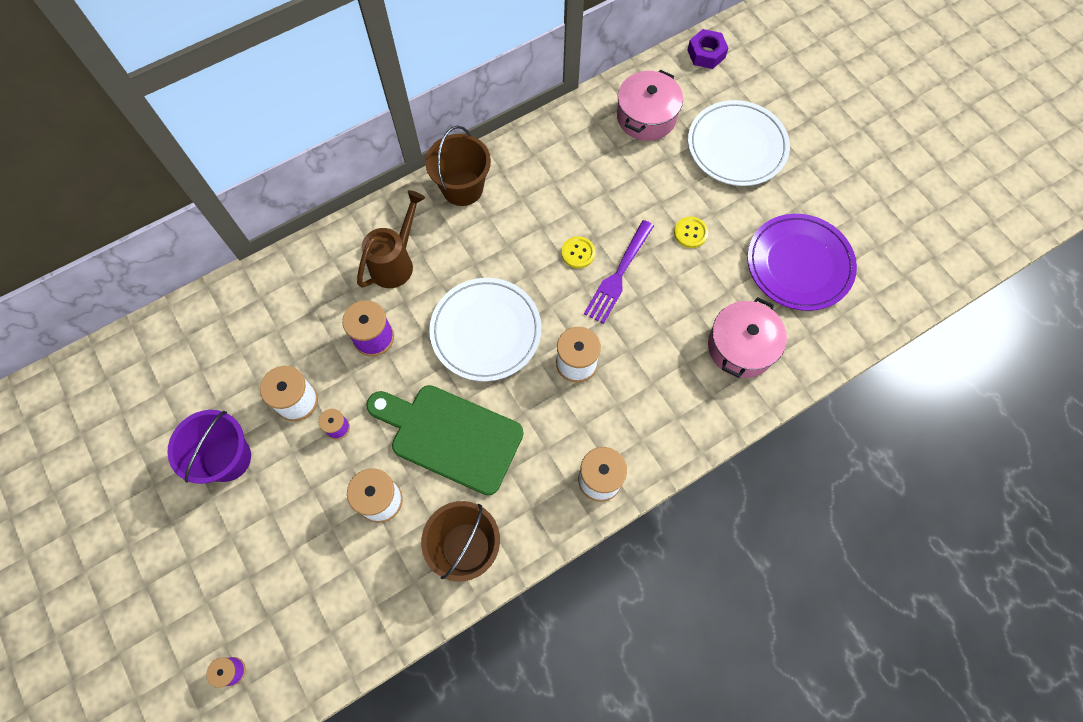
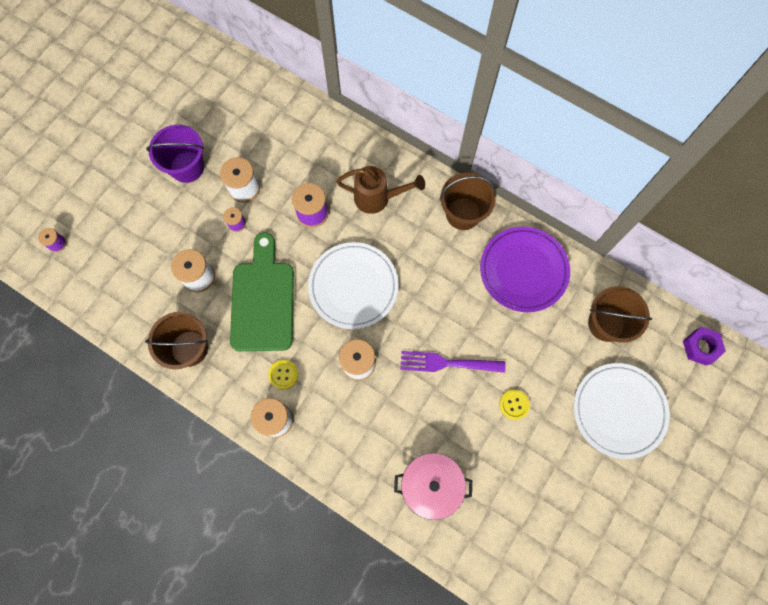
camera: 65 degrees right, 5 degrees up
(578, 253) = (451, 324): yellow button -> yellow button (283, 374)
(646, 117) = (606, 323): pink pot -> brown bucket
(799, 264) = (530, 507): purple plate -> purple plate (523, 270)

